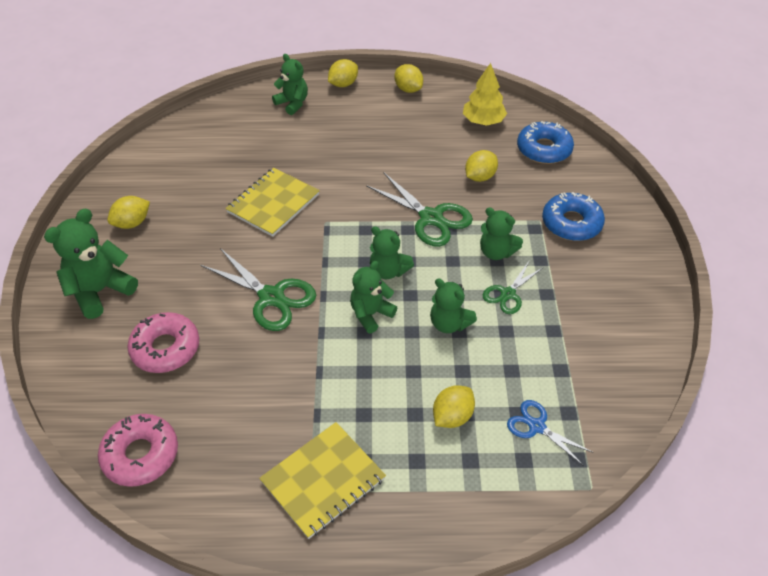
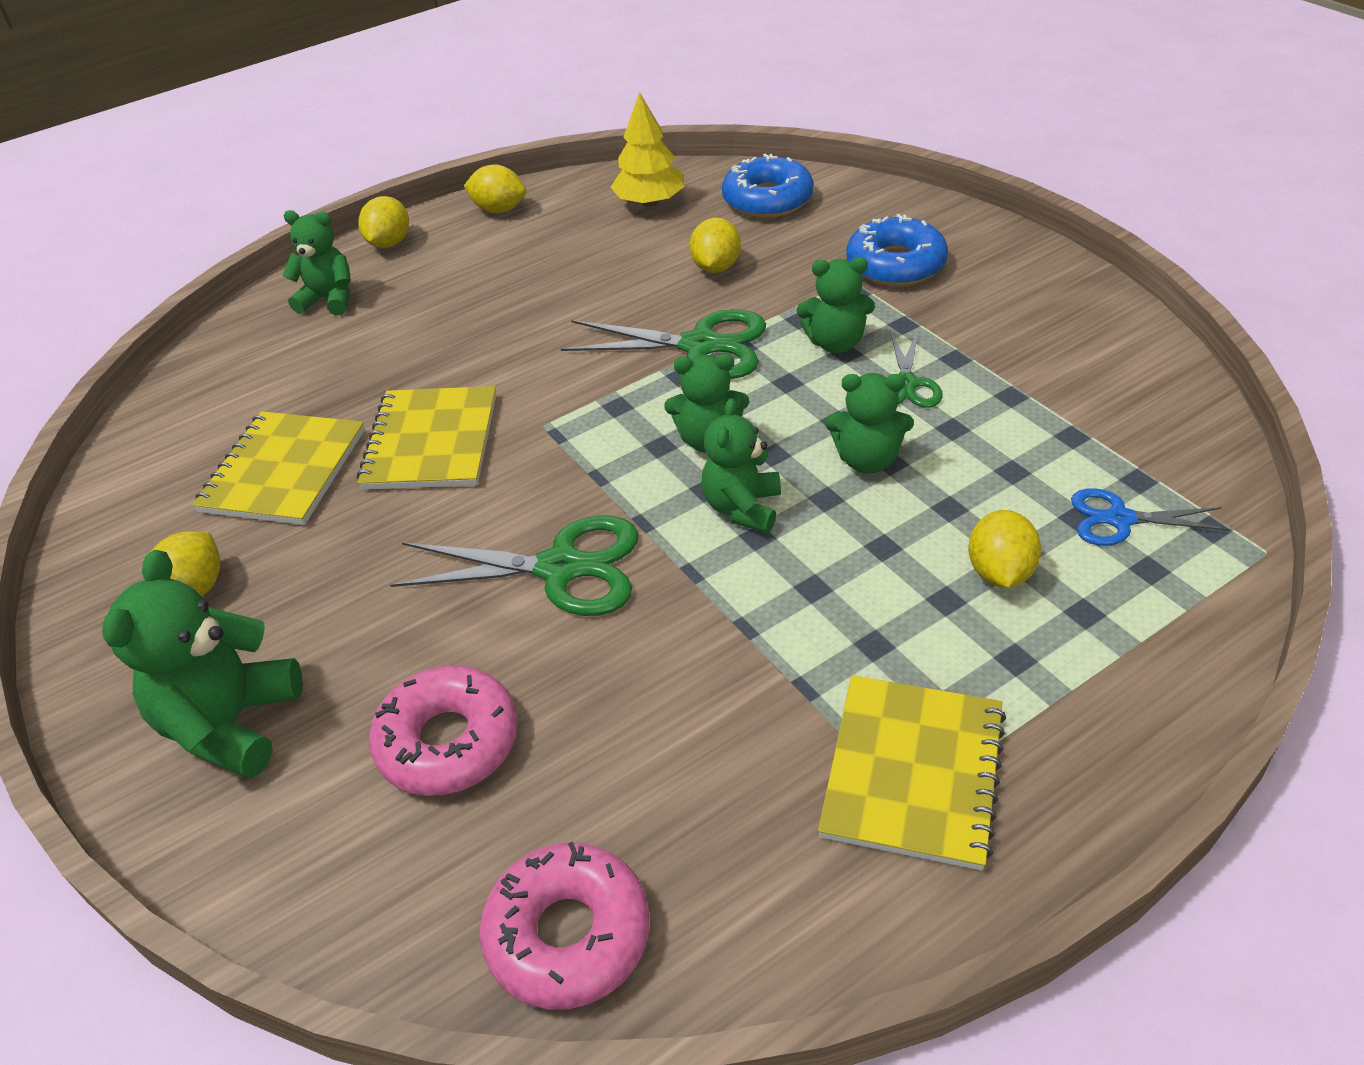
camera: 30 degrees left, 5 degrees down
(206, 185) = (284, 471): none -> yellow notebook

